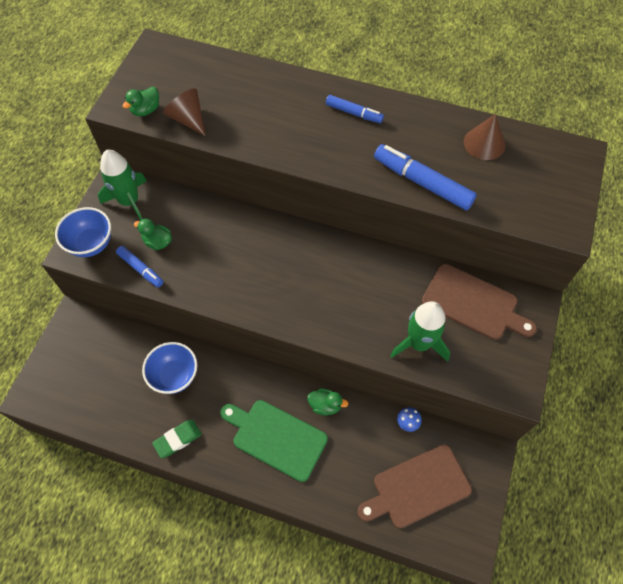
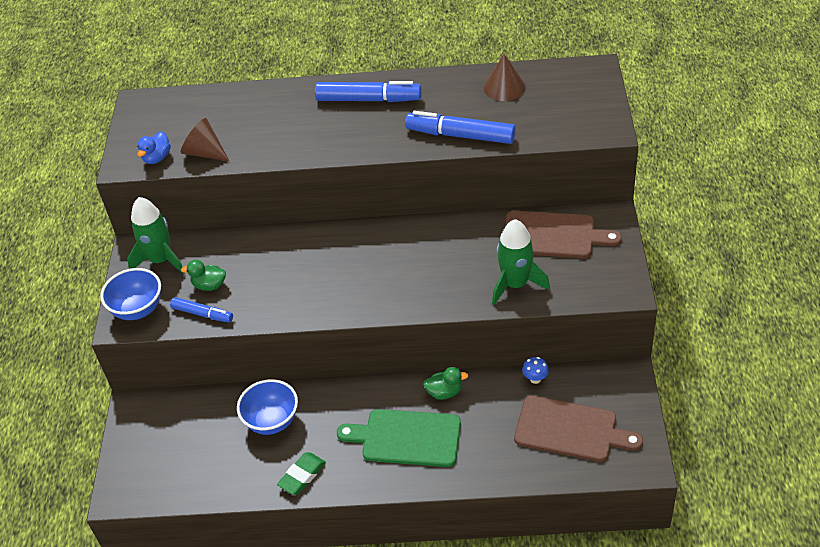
camera: 15 degrees left, 15 degrees down
(146, 110) = (157, 158): green duck -> blue duck
(354, 113) = (368, 99): blue marker -> blue marker, size x1.70
(418, 487) = (570, 430): brown cutting board -> brown cutting board turned 120 degrees counterclockwise

